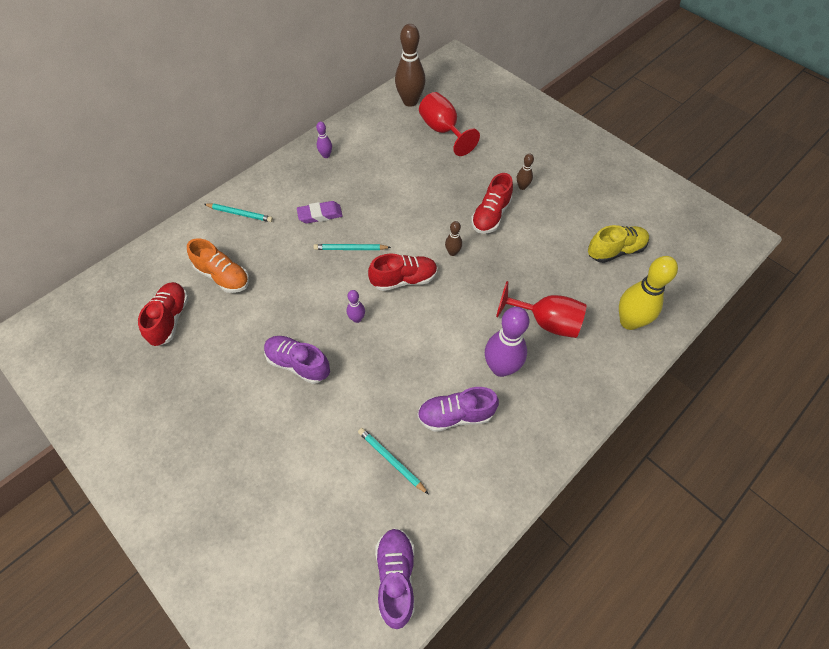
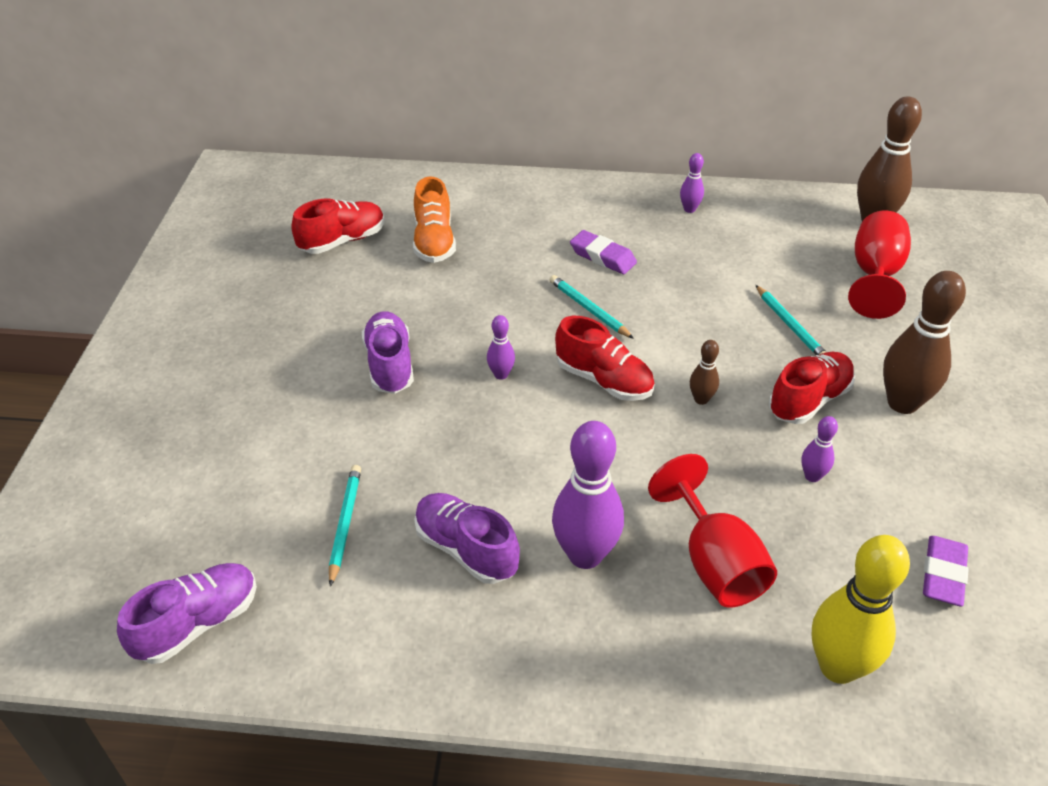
camera: 50 degrees right, 15 degrees down
(240, 214) = (525, 202): turquoise pencil -> turquoise pencil (790, 326)
(490, 215) = (809, 400): red shoe -> red shoe turned 150 degrees clockwise
(522, 187) = (902, 403): brown bowling pin -> brown bowling pin, size x2.09
(532, 250) = (812, 476): none -> purple bowling pin
(615, 251) = (943, 575): yellow shoe -> purple eraser

